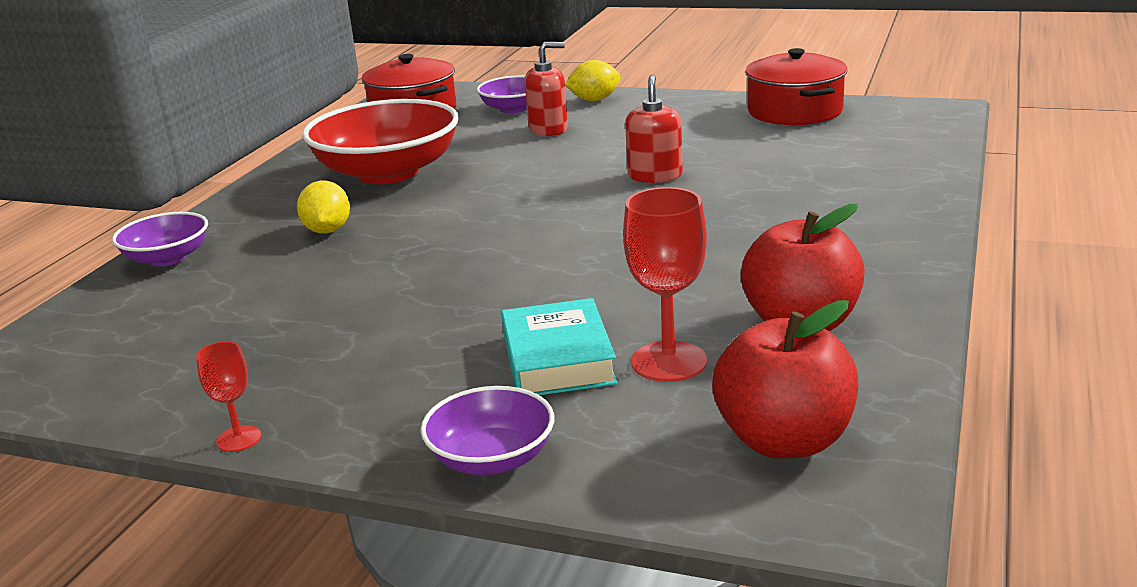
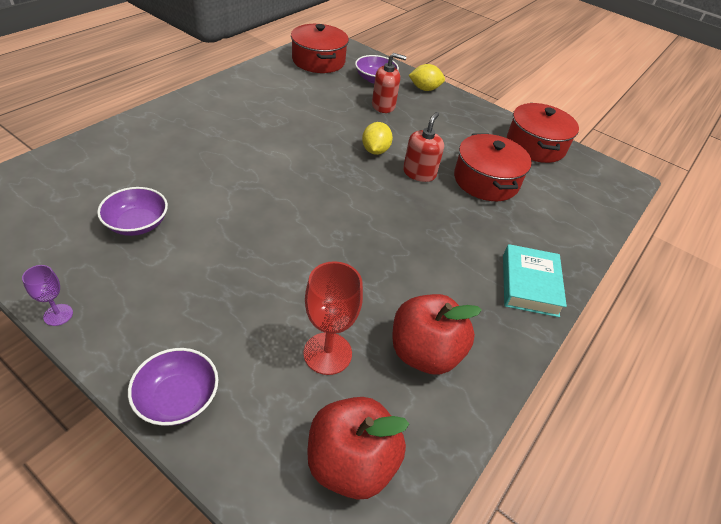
camera: 10 degrees right, 20 degrees up
(167, 258) = (117, 137): purple bowl -> purple bowl (137, 224)
(239, 439) = (58, 315): red goblet -> purple goblet
(327, 230) = (212, 148): yellow lemon -> yellow lemon (375, 151)
(388, 173) = (274, 109): red bowl -> none
(558, 359) = (267, 321): turquoise book -> turquoise book (529, 285)
(754, 158) = (486, 180): none -> red pot

